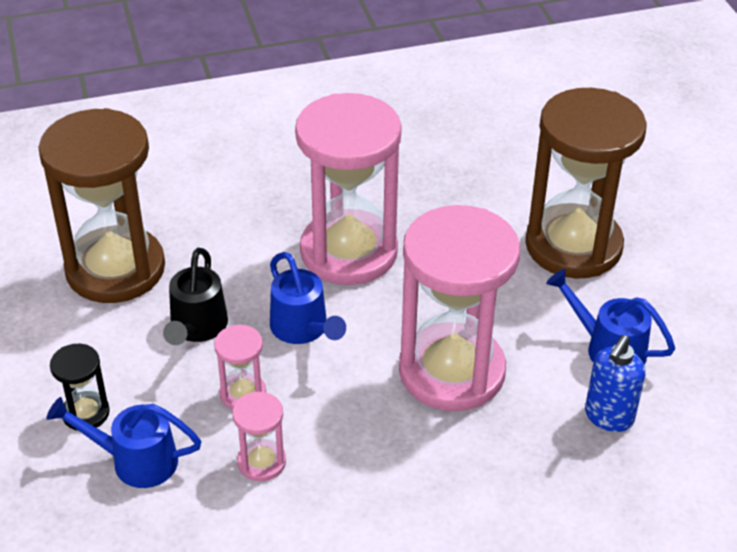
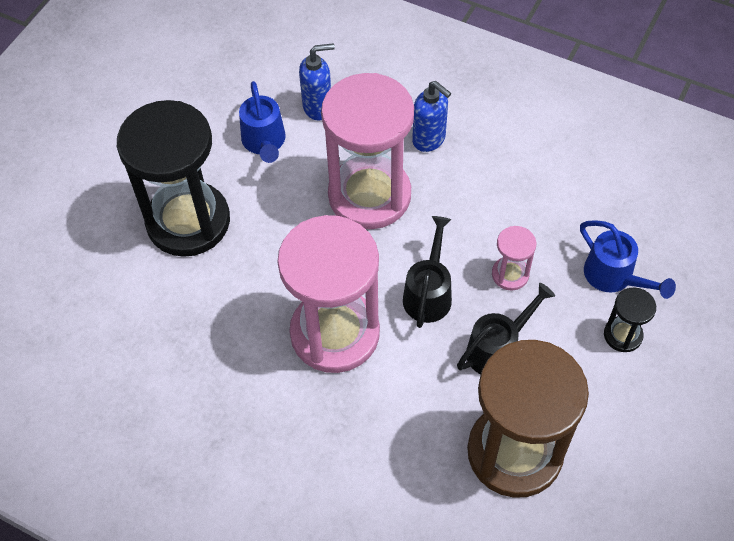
camera: 135 degrees left, 15 degrees up
(261, 462) = (538, 221): pink hourglass -> none
(303, 329) = (428, 293): blue watering can -> black watering can
(460, 466) = (429, 140): none -> blue soap dispenser
(573, 245) = (188, 221): brown hourglass -> black hourglass

